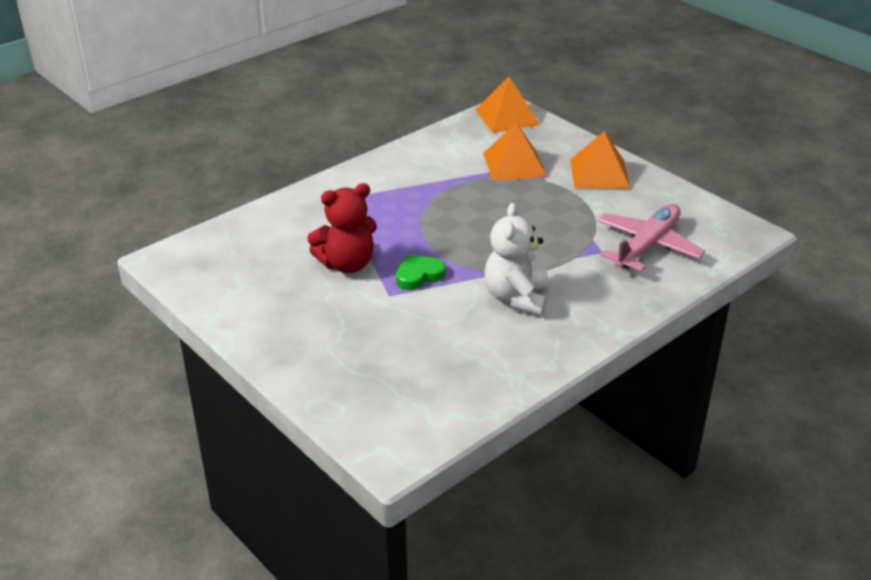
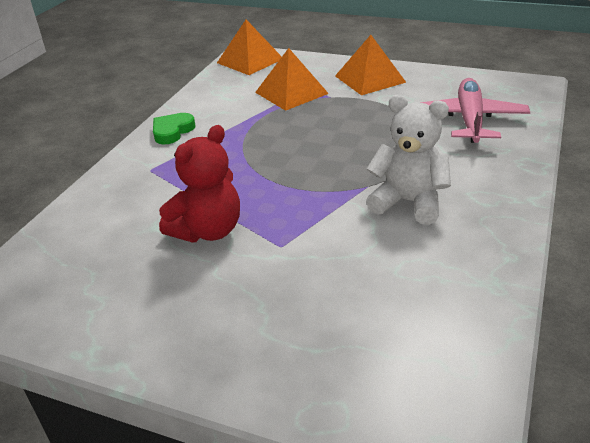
camera: 25 degrees left, 0 degrees up
(418, 275) = (294, 215): green heart -> green heart (172, 131)
(516, 298) = (408, 202): white teddy bear -> white teddy bear turned 135 degrees clockwise

